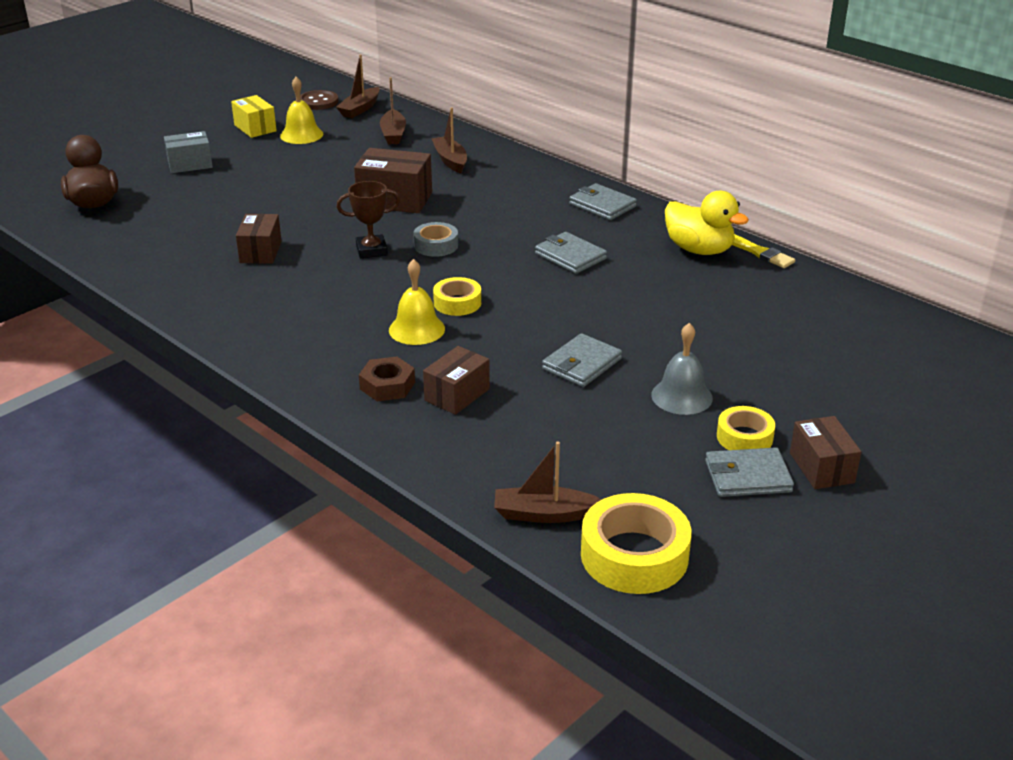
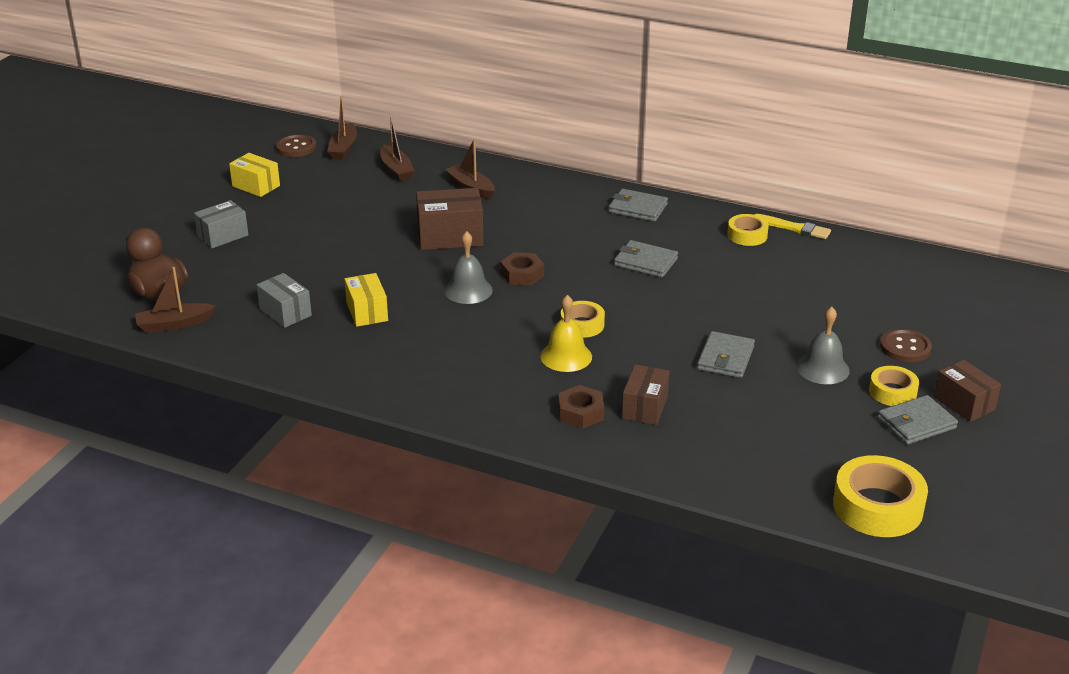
camera: 20 degrees left, 0 degrees up
(187, 239) = (285, 312): none -> grey box
(260, 252) = (367, 312): brown box -> yellow box
(301, 135) = (308, 185): yellow bell -> none
(371, 250) = (468, 290): brown trophy -> grey bell
(436, 245) = (522, 274): grey tape -> brown nut
(544, 514) = (787, 491): brown boat -> brown boat (174, 324)
(699, 250) = (747, 235): yellow duck -> yellow tape
(794, 394) = (905, 347): none -> brown button

